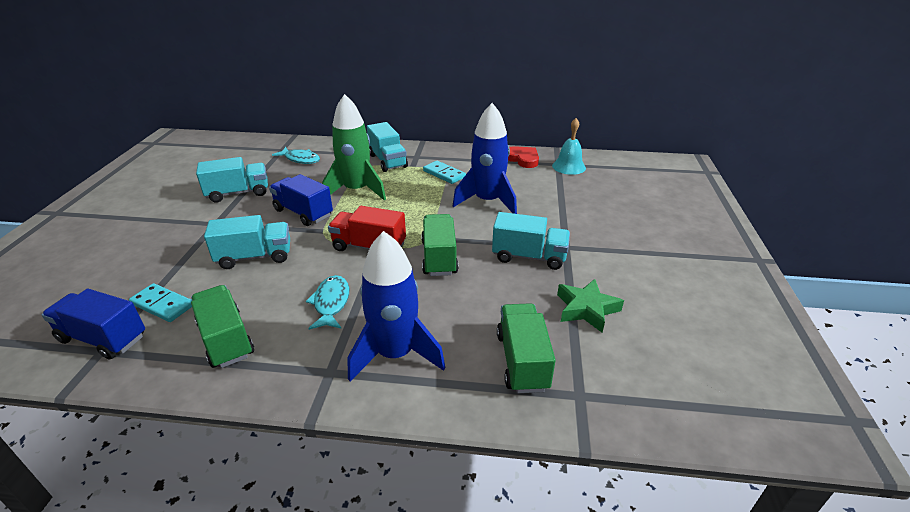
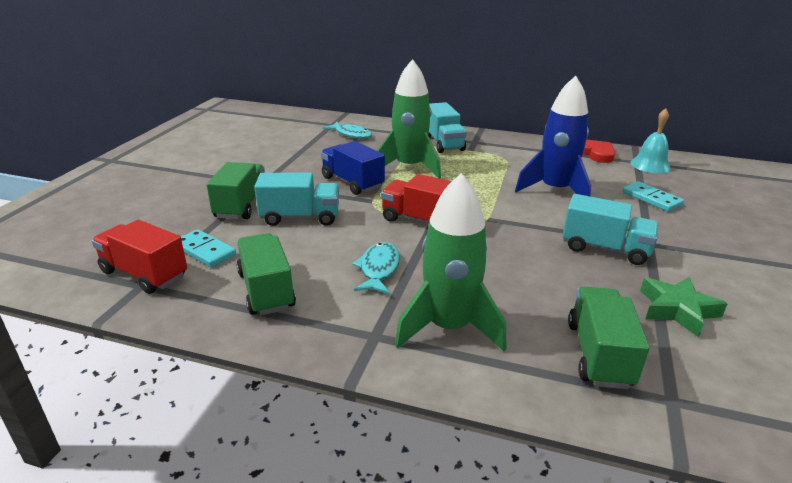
camera: 10 degrees right, 5 degrees down
(103, 338) = (144, 274): blue truck -> red truck
(238, 193) = (286, 159): turquoise truck -> none
(395, 354) = (448, 327): blue rocket -> green rocket
(439, 257) = (499, 239): green truck -> green truck (241, 205)
(444, 174) = (505, 160): turquoise domino -> turquoise domino (651, 199)

